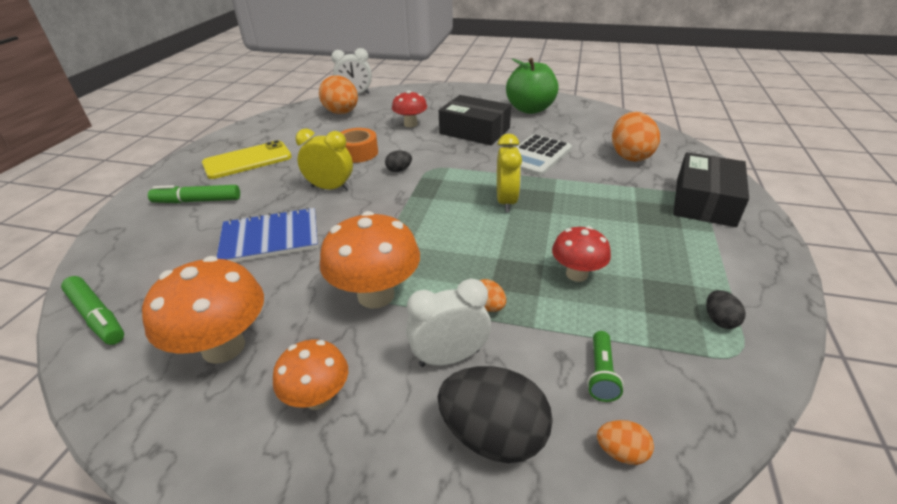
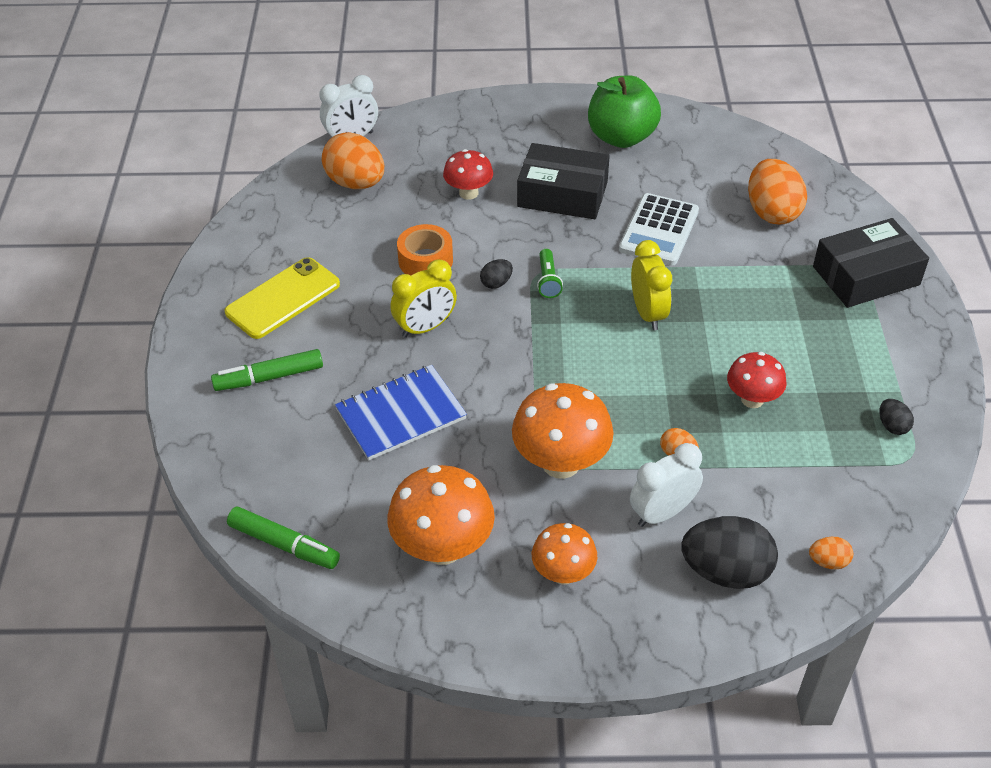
camera: 15 degrees left, 10 degrees up
(330, 188) = (425, 327): yellow clock -> yellow clock turned 150 degrees clockwise
(601, 374) = (799, 500): green flashlight -> green flashlight (548, 280)
(704, 201) = (866, 276): black box -> black box turned 60 degrees clockwise

